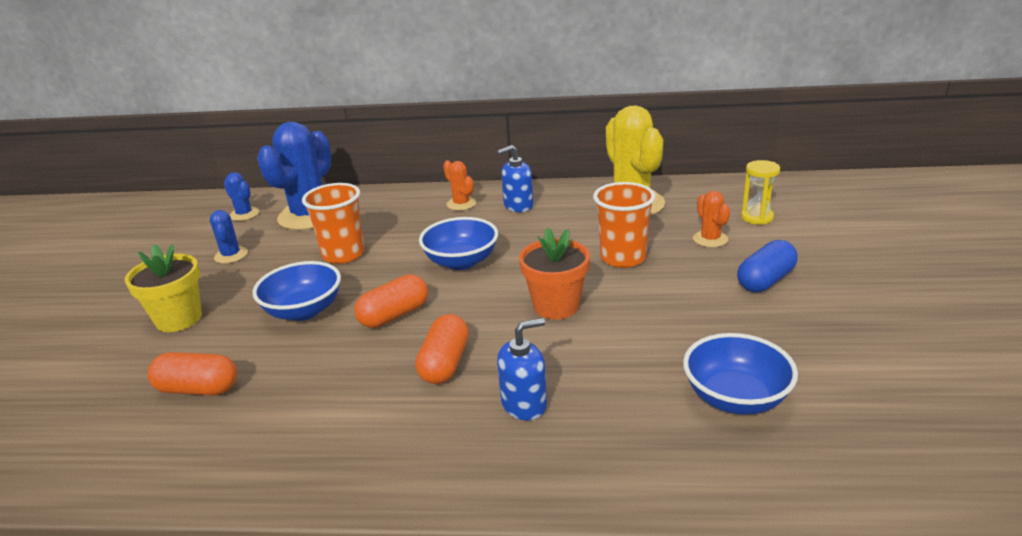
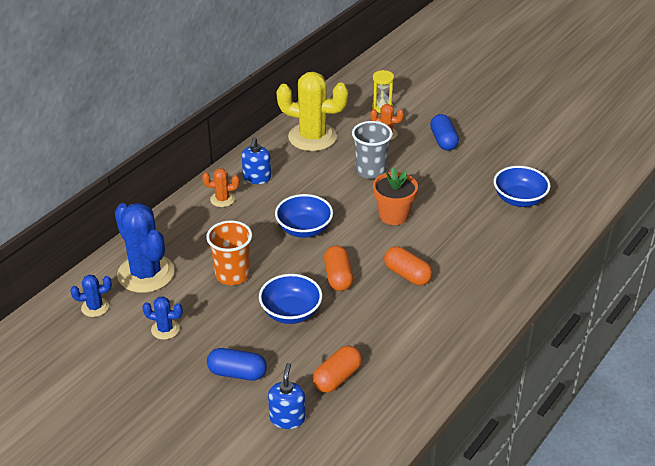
camera: 60 degrees left, 10 degrees up
(179, 319) = (237, 373): yellow flower pot -> blue capsule
(524, 404) = (466, 261): blue soap dispenser -> blue soap dispenser (287, 418)
(623, 258) = (370, 171): orange cup -> grey cup

